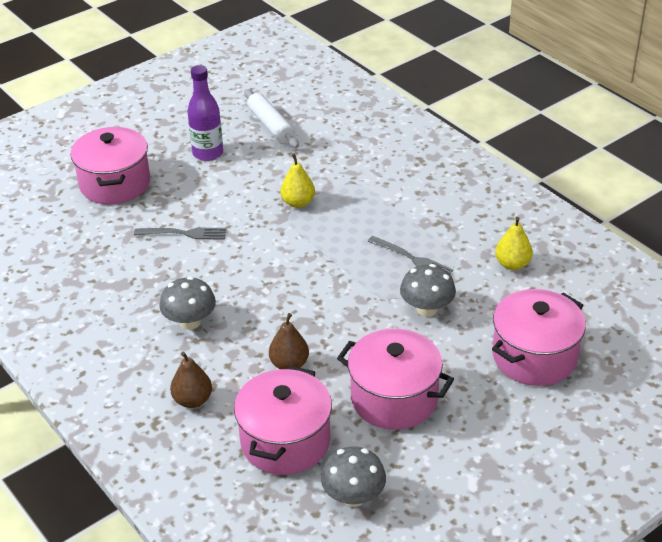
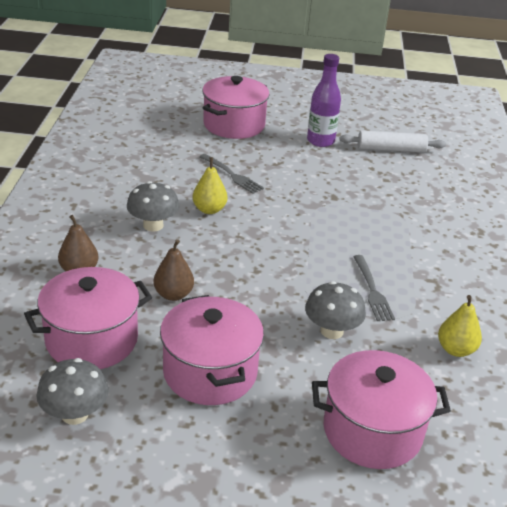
camera: 40 degrees right, 5 degrees down
(271, 125) = (391, 149): white rolling pin -> white rolling pin turned 75 degrees clockwise
(298, 203) = (339, 203): yellow pear -> yellow pear (209, 209)

